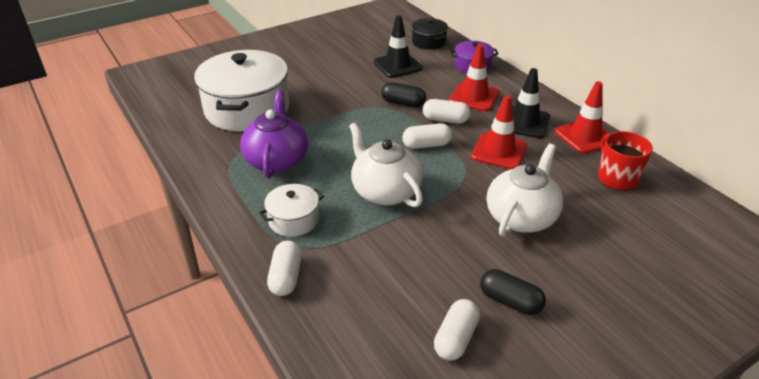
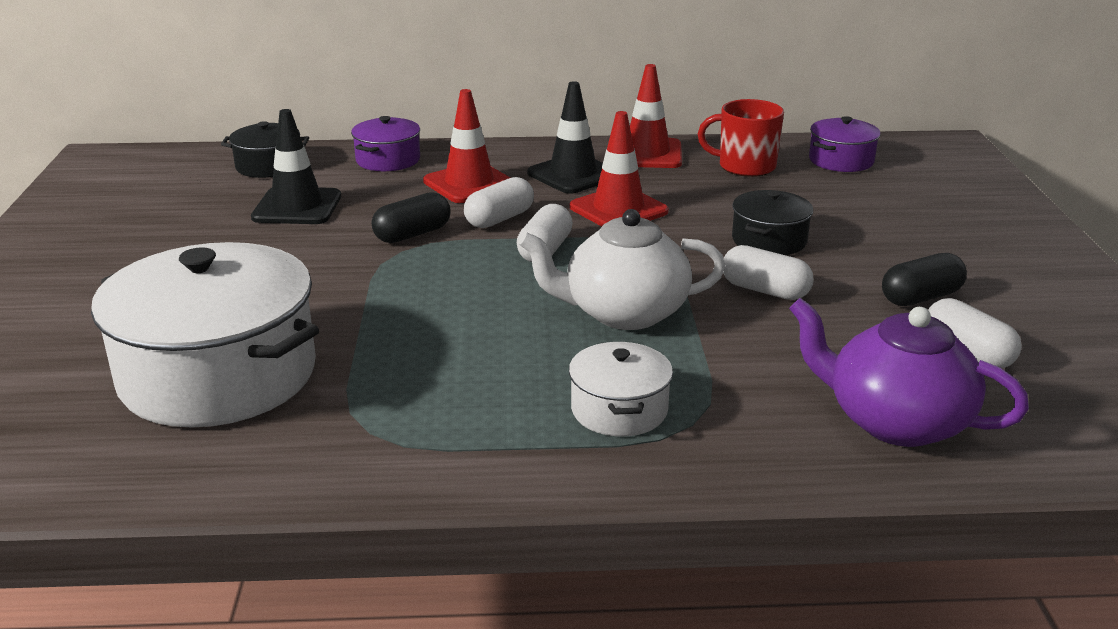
camera: 60 degrees left, 10 degrees down
(276, 160) = (430, 384): purple teapot -> purple teapot (895, 421)
(286, 277) = (759, 453): white capsule -> white capsule (765, 290)
(521, 217) = (769, 240): white teapot -> black pot
(682, 215) = (841, 160): none -> purple pot

